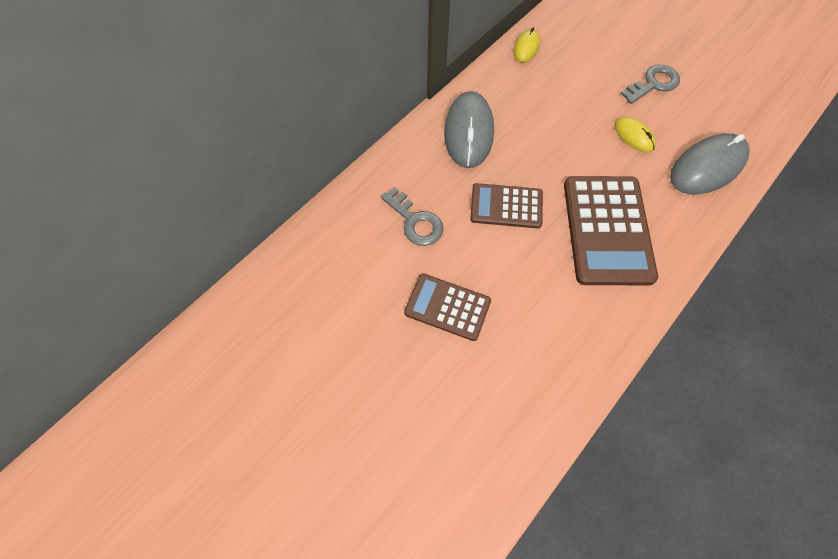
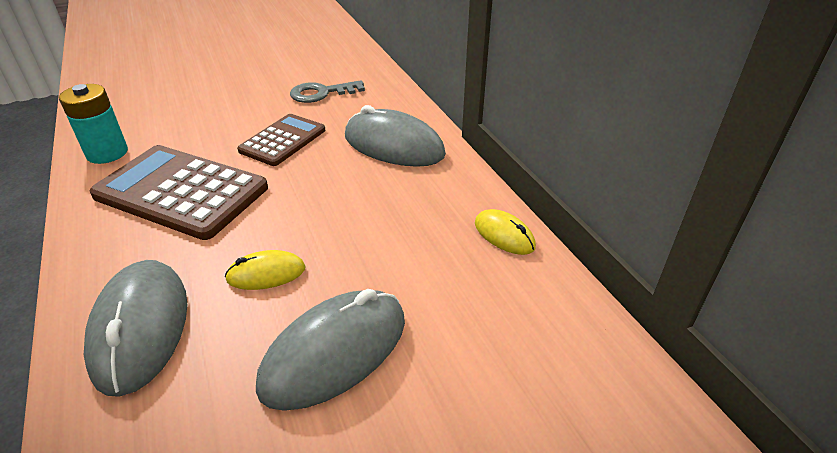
camera: 115 degrees right, 25 degrees down
(447, 307) = (231, 88): brown calculator -> none
(606, 324) = (107, 153): none -> turquoise battery
(653, 84) = (335, 352): grey key -> grey mouse

